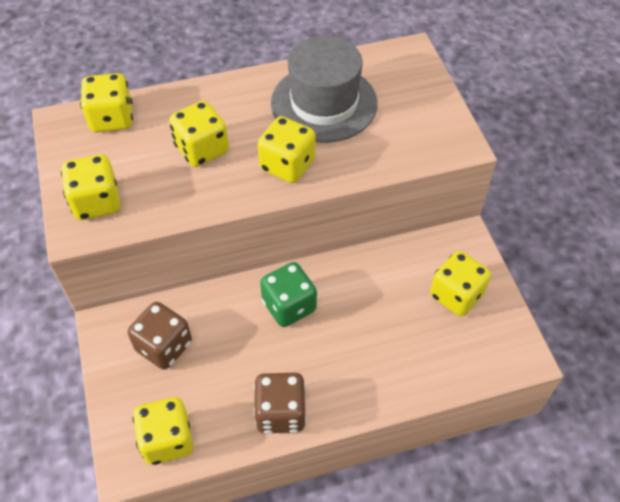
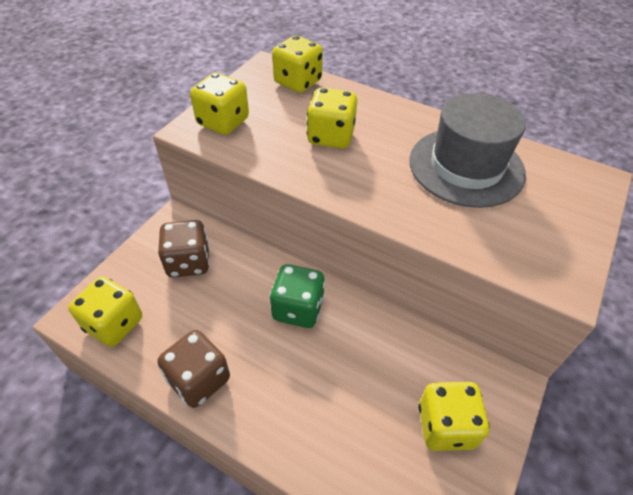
camera: 45 degrees right, 5 degrees down
(287, 165) = (380, 189): yellow dice -> none

